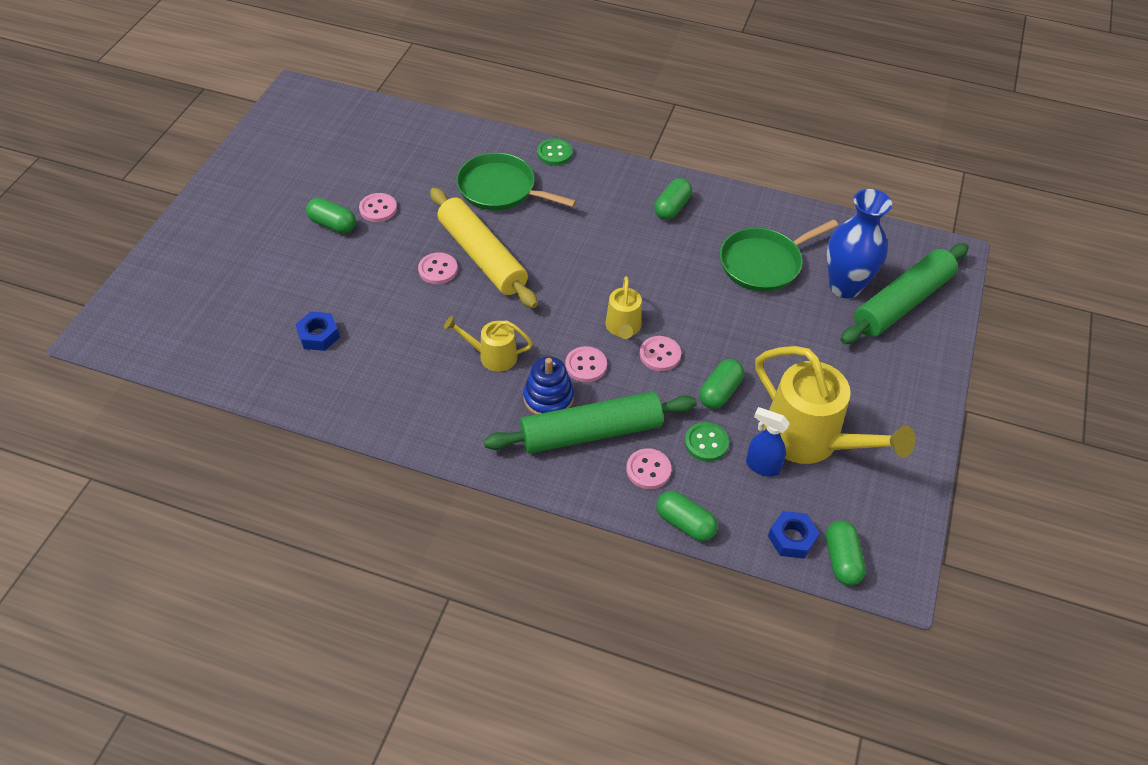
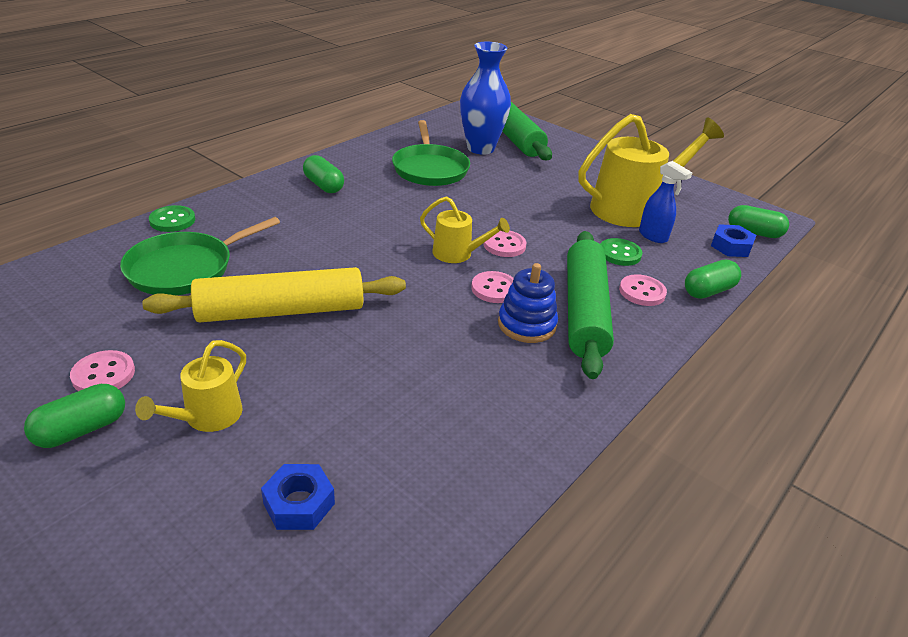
camera: 70 degrees left, 15 degrees down
(438, 270) = (271, 351): pink button -> none
(492, 356) = (443, 347): yellow watering can -> yellow watering can (207, 417)
(720, 392) = (564, 230): green capsule -> none
(762, 466) = (653, 236): blue spray bottle -> blue spray bottle turned 90 degrees counterclockwise

